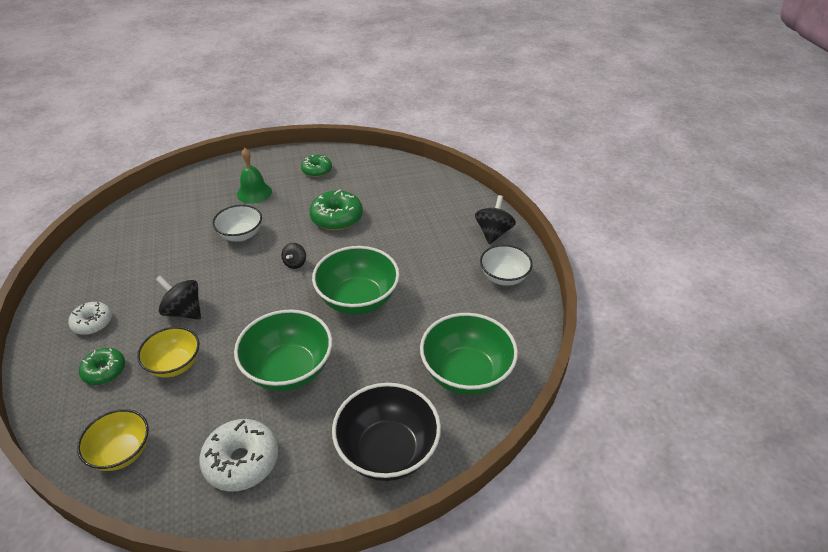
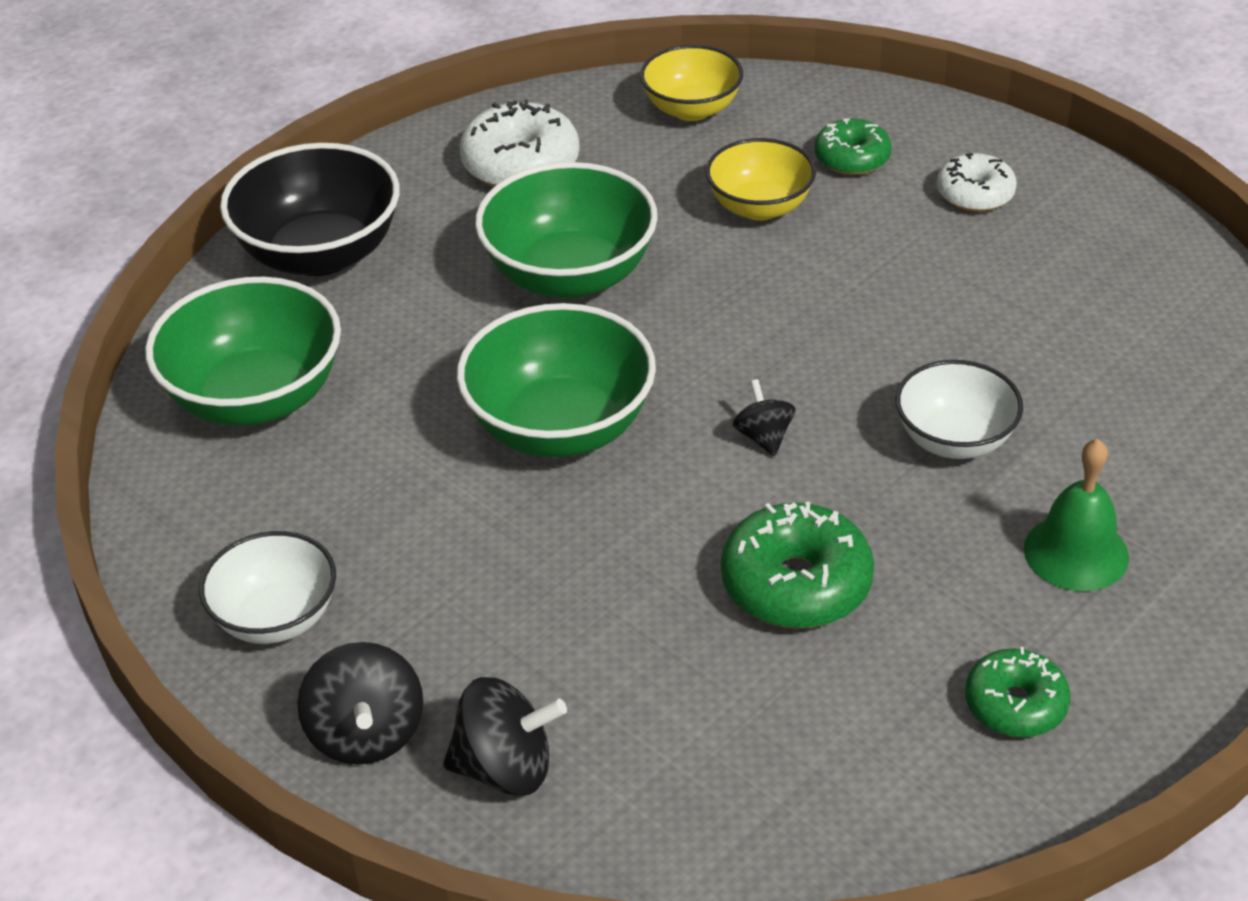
camera: 150 degrees right, 0 degrees up
(184, 311) = (855, 271): black spinning top -> black spinning top (506, 768)

